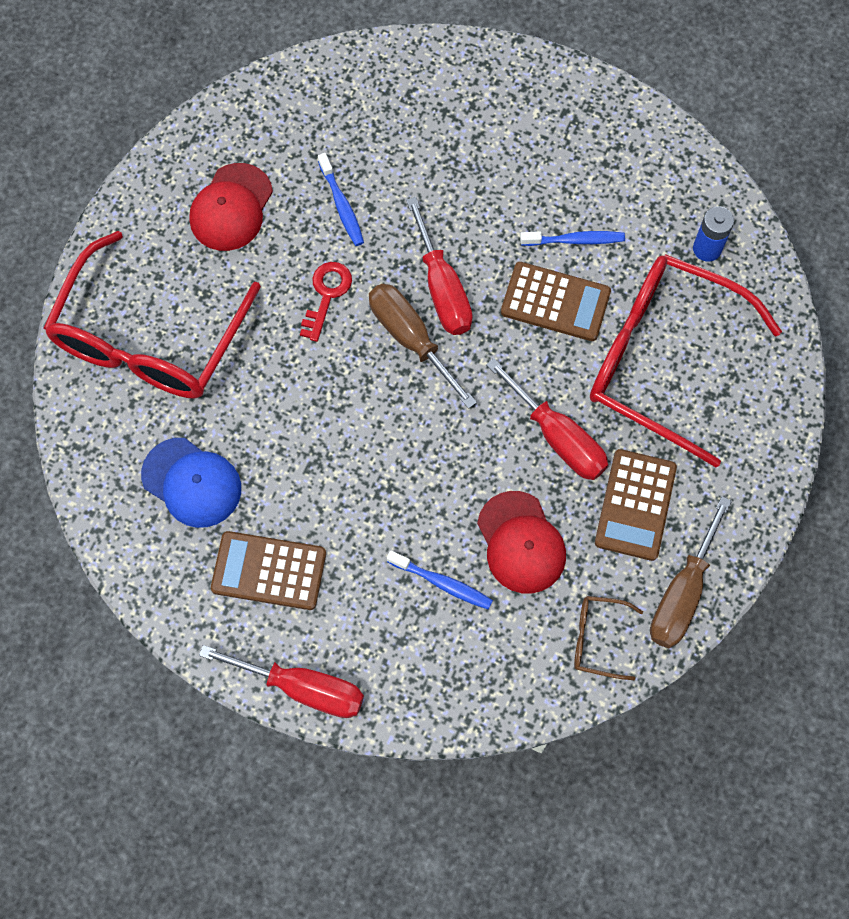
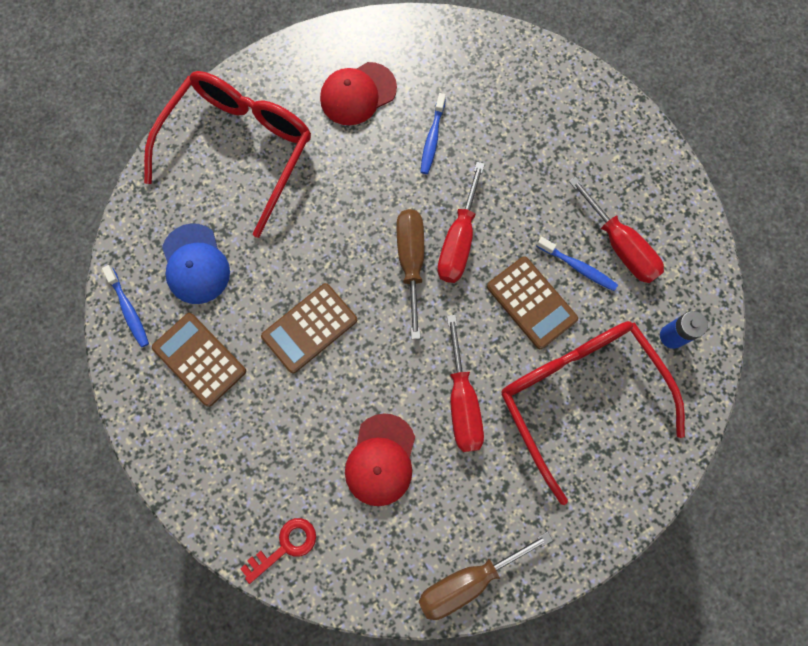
camera: 35 degrees right, 5 degrees up
(149, 339) = (240, 149): red glasses -> red glasses turned 150 degrees clockwise
(303, 688) = (161, 457): red screwdriver -> red screwdriver (620, 246)
(326, 295) = (376, 194): red key -> red key (285, 546)
(442, 583) = (306, 450): blue toothbrush -> blue toothbrush (129, 310)
(597, 639) = (383, 569): brown glasses -> none
(635, 505) = (481, 490): brown calculator -> brown calculator (309, 328)

